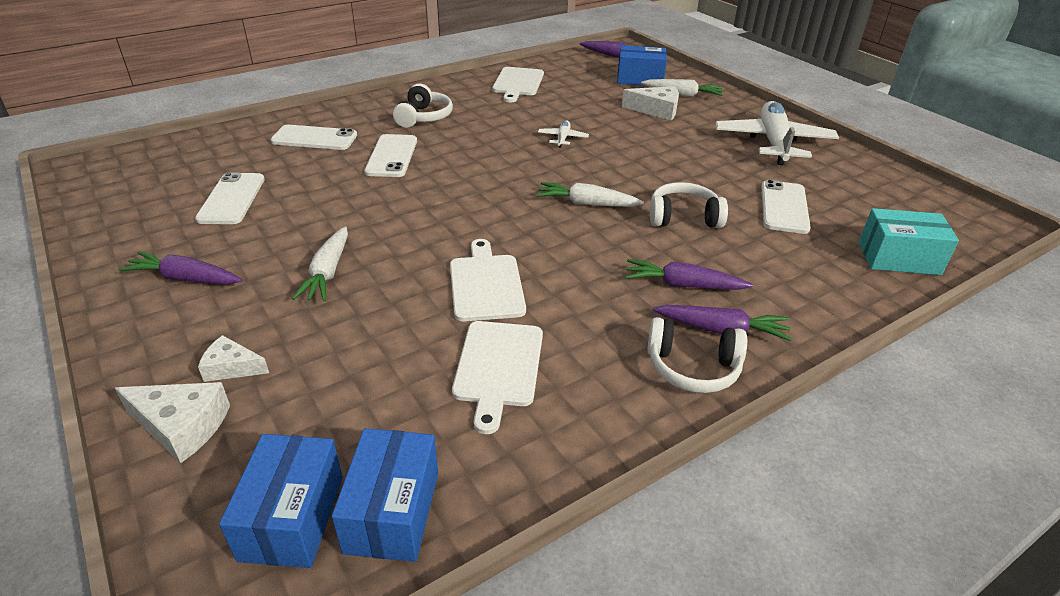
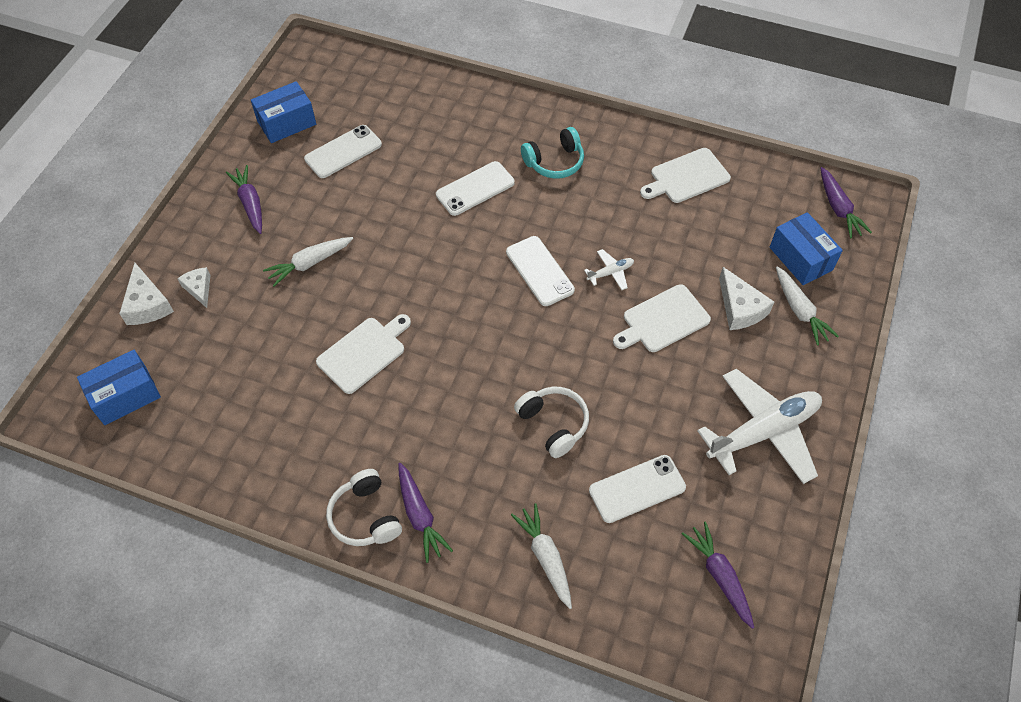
camera: 55 degrees right, 20 degrees up
(314, 138) = (457, 127): white phone -> white phone (539, 271)
(392, 511) = (154, 434): blue box -> blue box (286, 123)
(424, 117) = (555, 162): white headphones -> turquoise headphones
(498, 367) = (289, 411): white cutting board -> white cutting board (663, 320)
(587, 204) = (517, 350): white carrot -> white carrot (546, 558)
(683, 285) = (456, 468): purple carrot -> purple carrot (720, 577)
(898, 258) = (622, 605): turquoise box -> none

